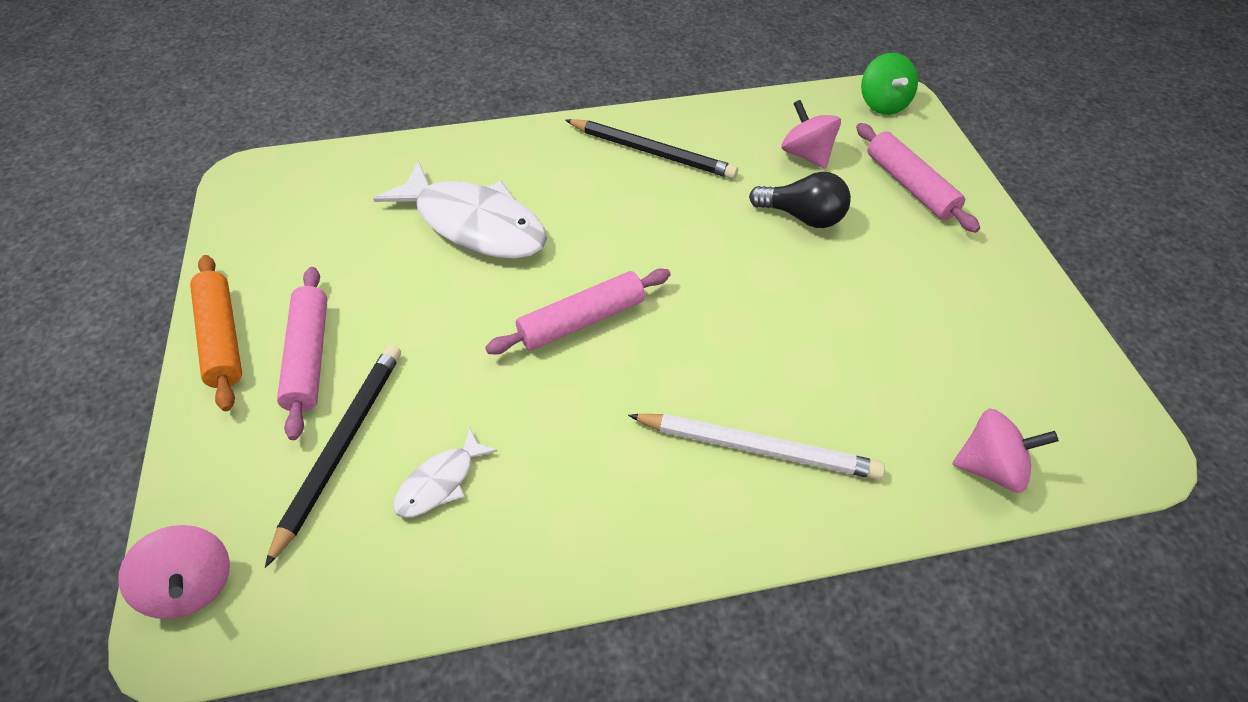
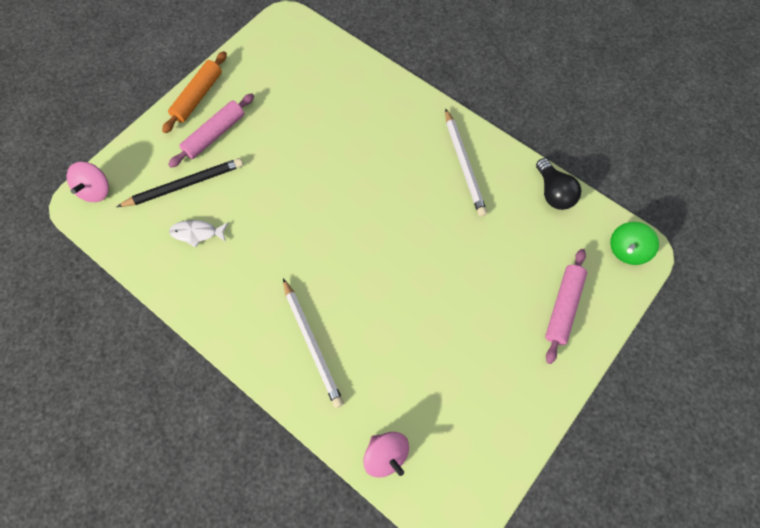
camera: 50 degrees right, 15 degrees up
(474, 224) = (340, 129): white fish -> none
(581, 320) = (322, 219): pink rolling pin -> none
(651, 152) = (463, 164): black pencil -> white pencil
(802, 216) = (483, 268): black light bulb -> black light bulb (553, 192)
(806, 154) = (537, 238): pink spinning top -> none

